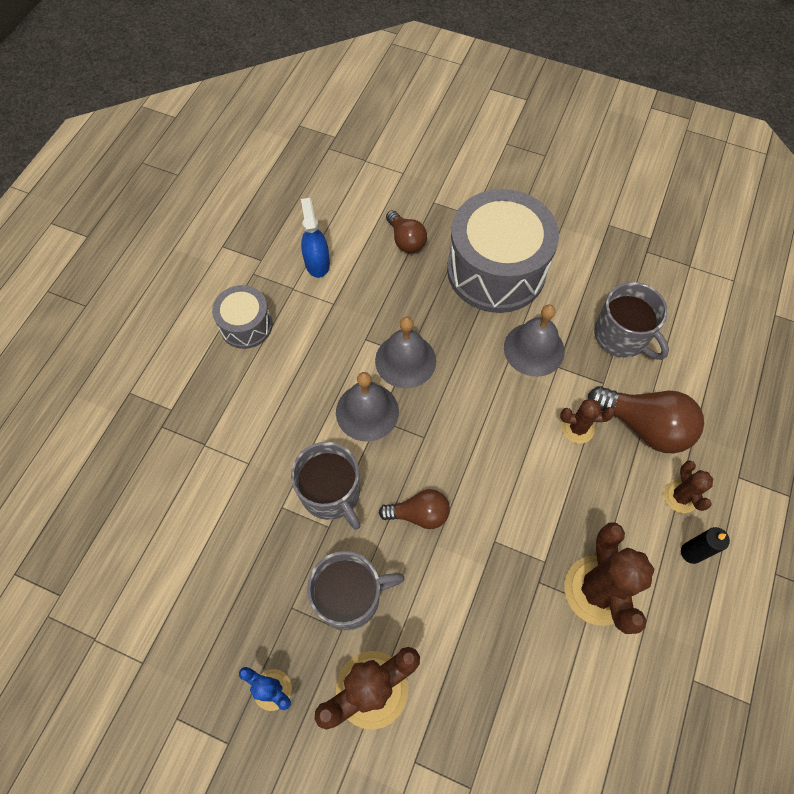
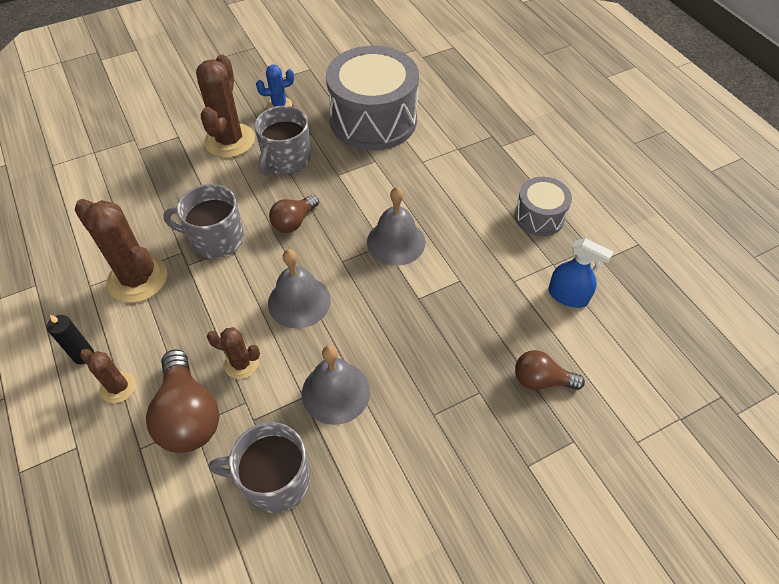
camera: 130 degrees right, 10 degrees down
(331, 493) = (358, 188): grey mug -> grey mug (216, 239)
(405, 360) = (415, 293): grey bell -> grey bell (299, 301)
(496, 270) = (442, 430): grey drum -> grey drum (373, 120)
(577, 428) = (241, 364): brown cactus -> brown cactus turned 60 degrees clockwise
(644, 426) = (188, 415): brown light bulb -> brown light bulb turned 90 degrees counterclockwise

